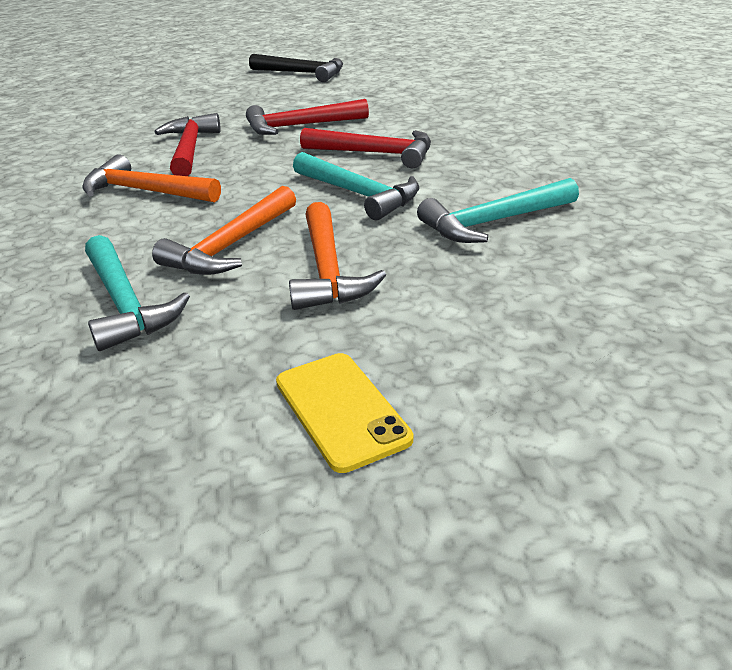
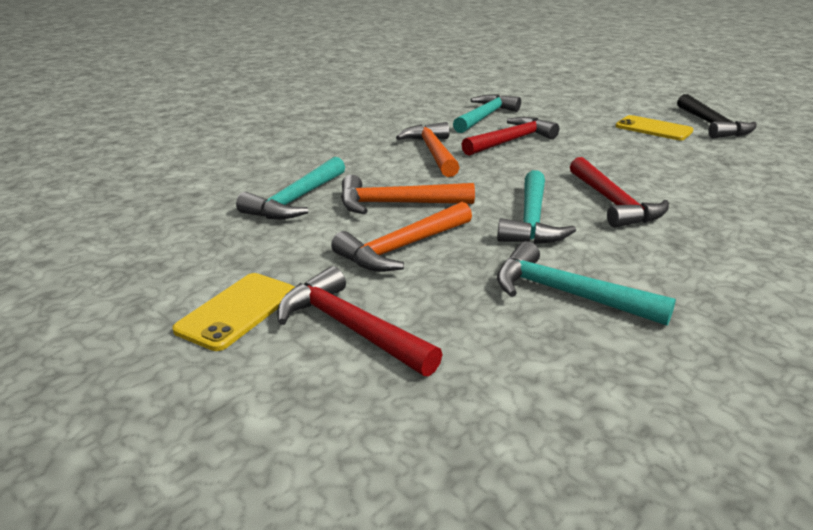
camera: 55 degrees right, 5 degrees down
(111, 141) = (485, 117): none -> turquoise hammer
(272, 92) = (653, 129): none -> yellow phone
(299, 126) = (611, 159): red hammer -> red hammer (350, 328)

